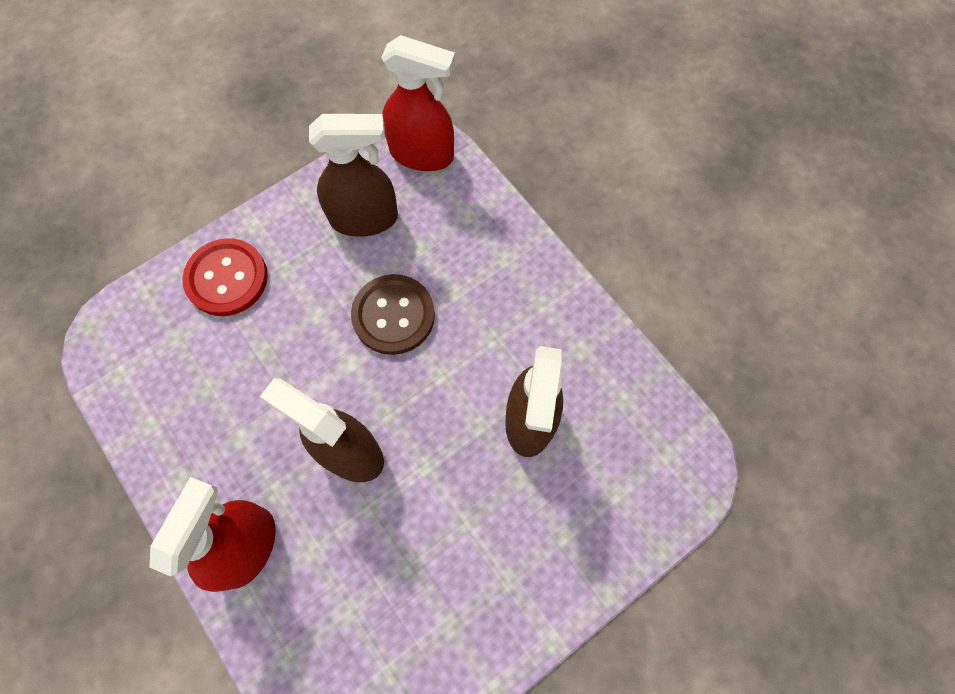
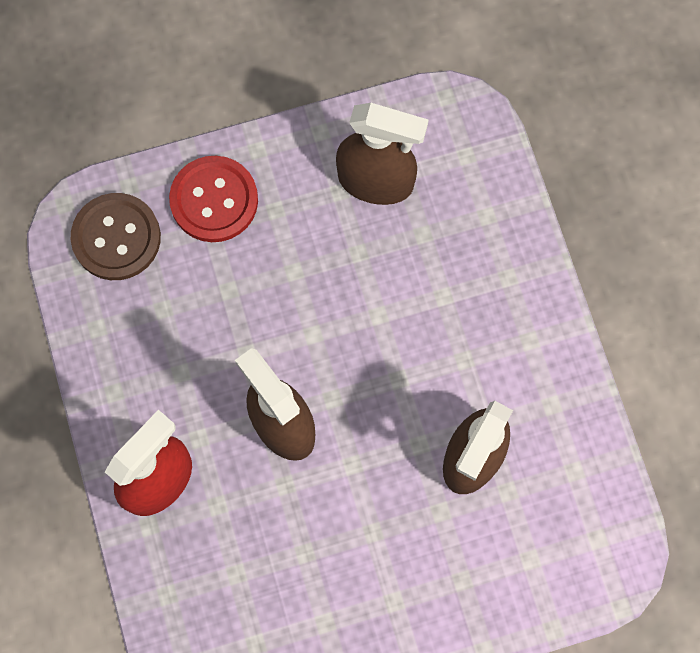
camera: 20 degrees right, 5 degrees up
(393, 315) = (371, 300): brown button -> brown button (116, 238)
(422, 154) = (462, 127): red spray bottle -> none

